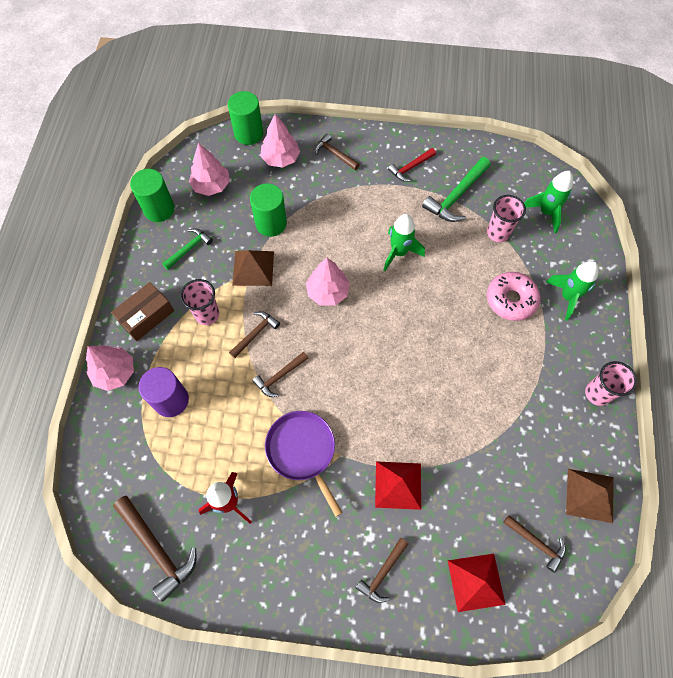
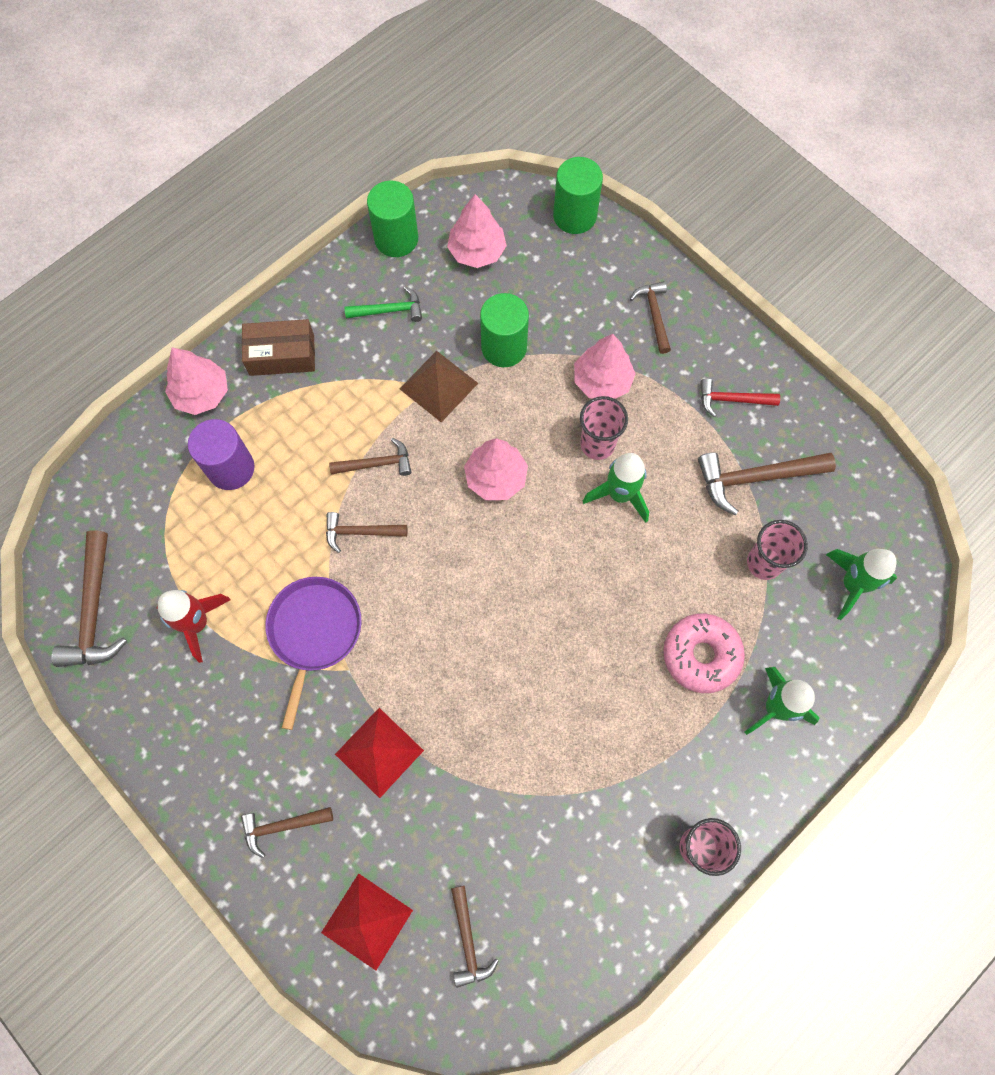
camera: 40 degrees right, 5 degrees up
(207, 314) = (344, 402): pink cup -> pink cup (597, 444)
(281, 158) = (585, 274): pink tree -> pink tree (602, 381)
(456, 196) = (755, 478): green hammer -> brown hammer
(590, 495) = (577, 946): brown pyramid -> none

